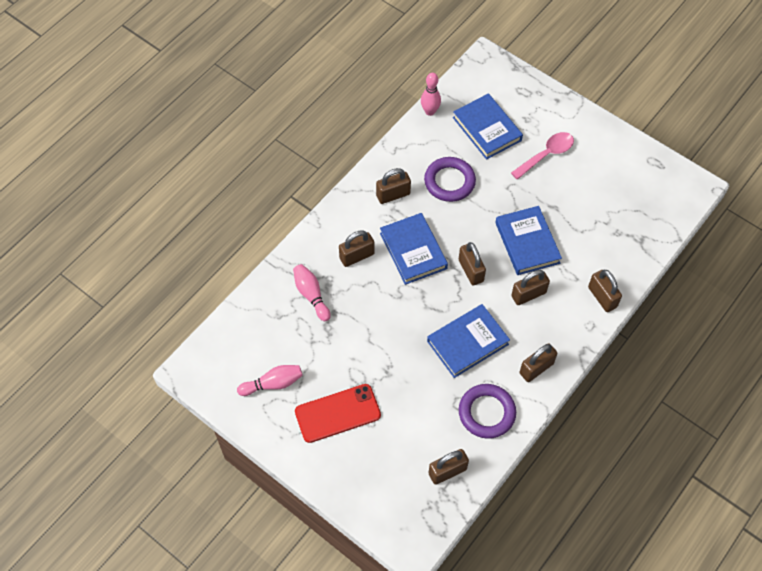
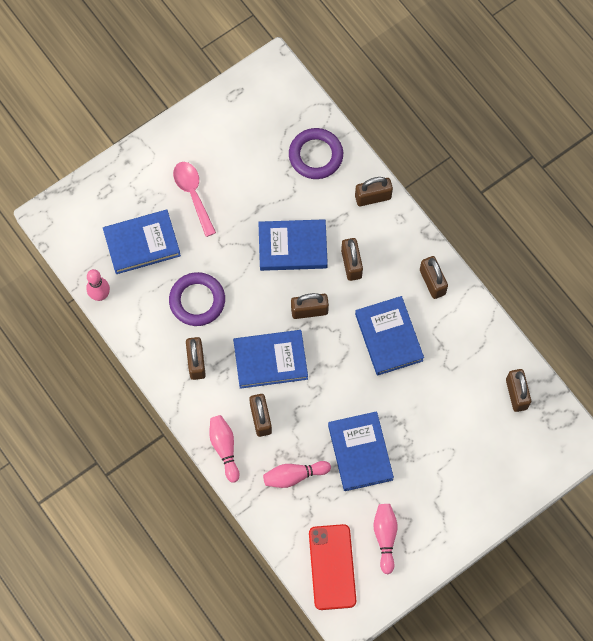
camera: 75 degrees left, 10 degrees up
(322, 235) = (224, 448): none -> pink bowling pin
(337, 413) = (433, 481): red phone -> red phone (332, 567)
(348, 344) = (360, 452): none -> blue book
(486, 413) = (466, 341): purple ring -> purple ring (315, 155)

